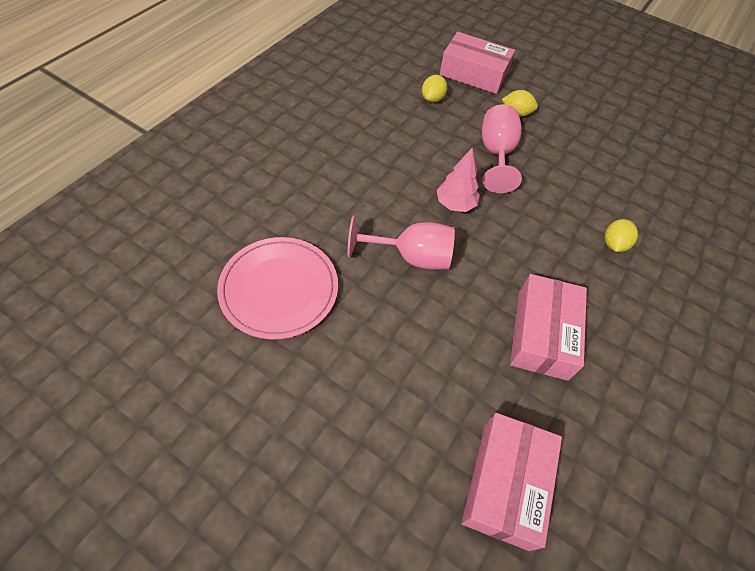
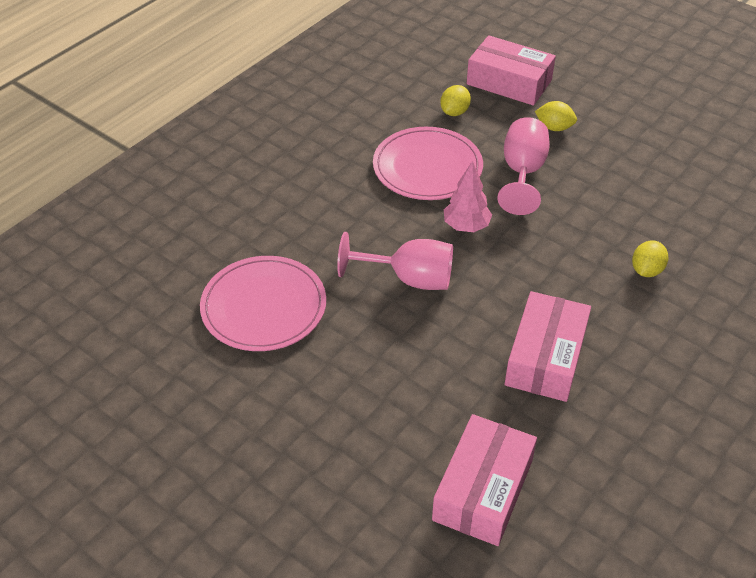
camera: 10 degrees right, 10 degrees down
(415, 149) = (427, 167): none -> pink plate

